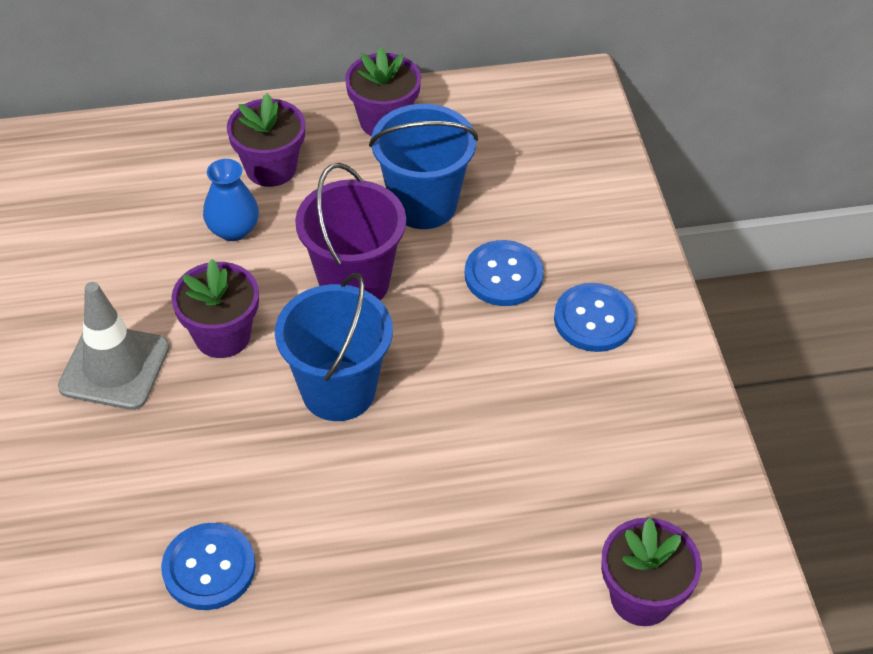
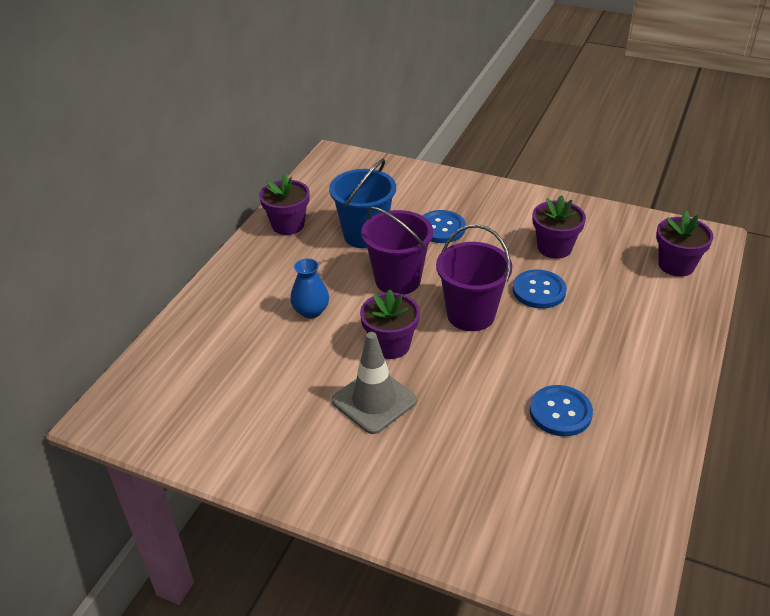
camera: 55 degrees left, 10 degrees down
(271, 168) = (277, 279): purple flower pot -> purple flower pot (554, 248)
(338, 390) = (471, 315): blue bucket -> purple bucket
(594, 319) = (496, 212): blue button -> blue button (539, 291)

